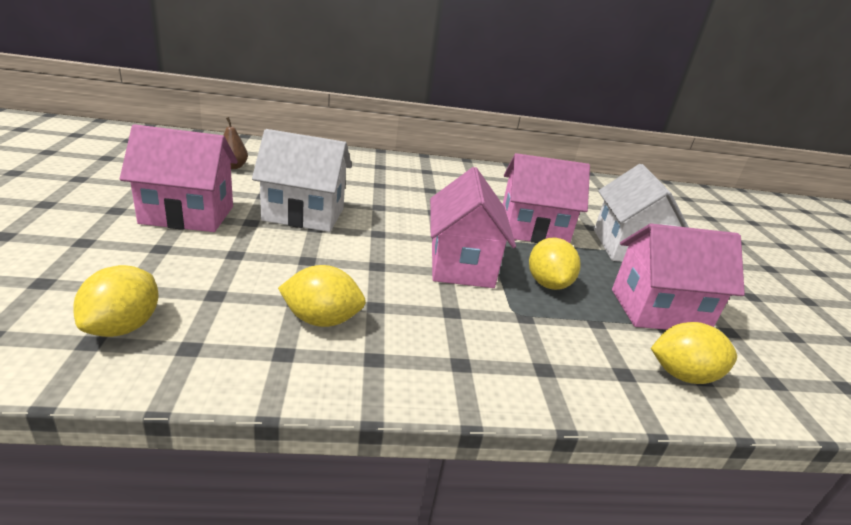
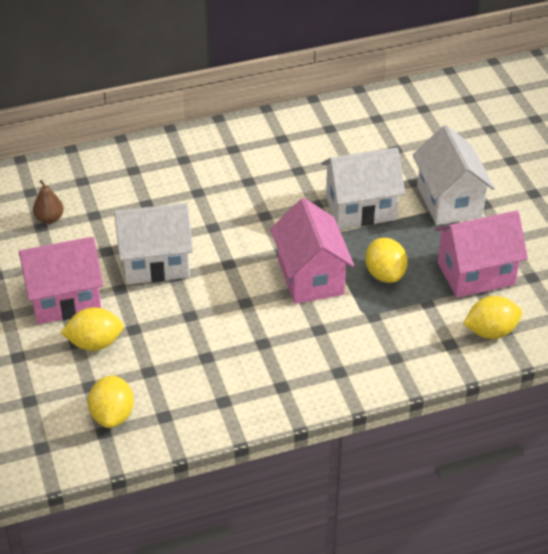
camera: 10 degrees left, 15 degrees up
(321, 320) = (232, 367): yellow lemon -> yellow lemon (95, 343)
(533, 230) = (360, 208): pink house -> white house

